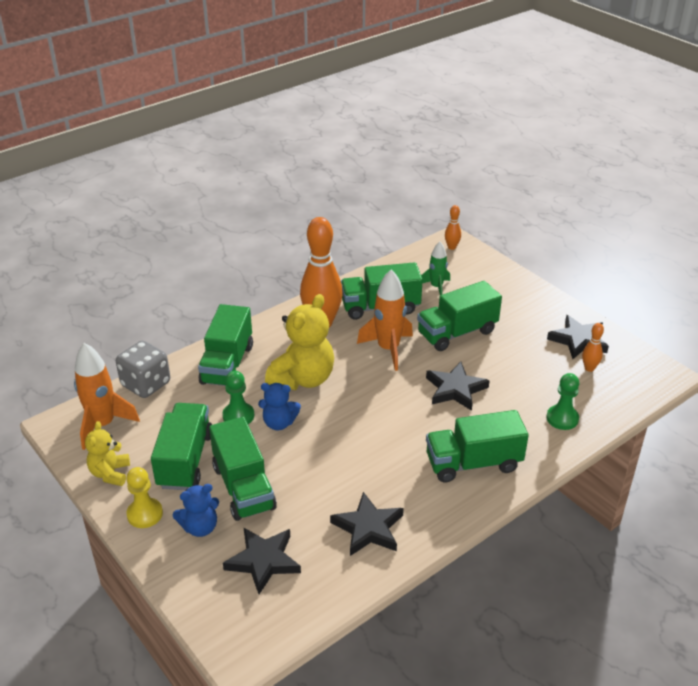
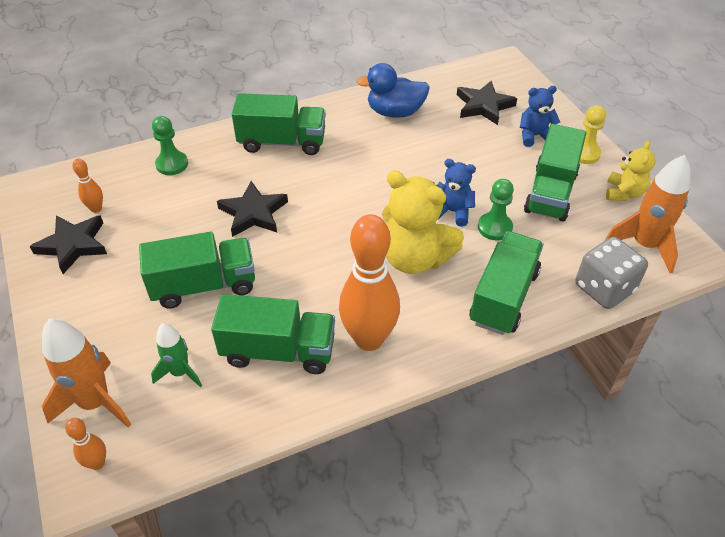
camera: 165 degrees left, 10 degrees up
(243, 487) = (495, 159): green truck -> none
(303, 379) = (415, 258): yellow teddy bear -> yellow teddy bear turned 105 degrees counterclockwise
(368, 528) = (395, 112): black star -> blue duck
(388, 349) = (300, 278): orange rocket -> orange rocket (95, 402)

